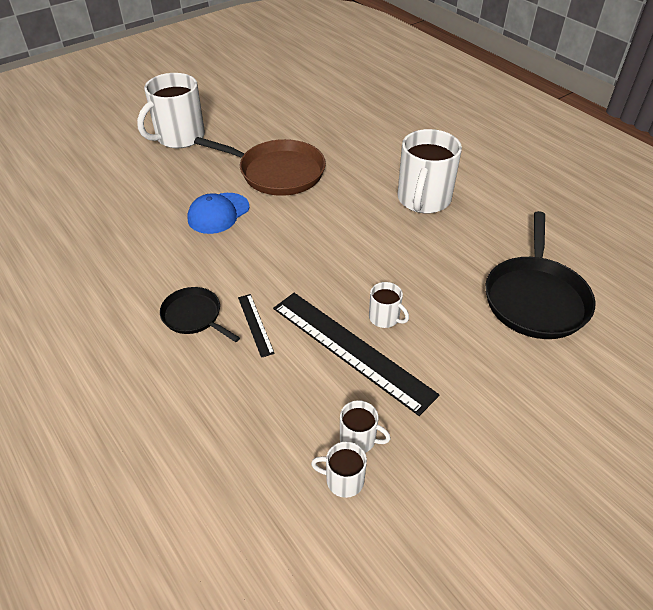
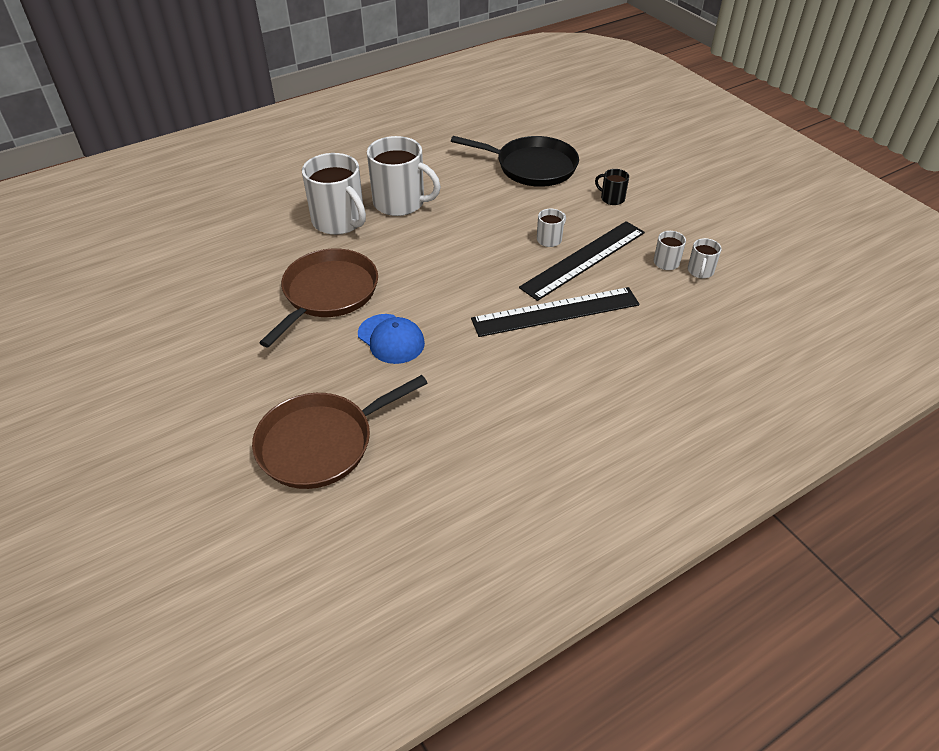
camera: 85 degrees left, 0 degrees up
(106, 190) = (321, 443): none -> brown pan
(179, 137) = (219, 380): white mug -> white mug (339, 221)
(194, 316) = (544, 352): black pan -> none
(255, 324) = (556, 312): black ruler -> black ruler, size x2.22
(491, 382) = (612, 198): none -> black mug

